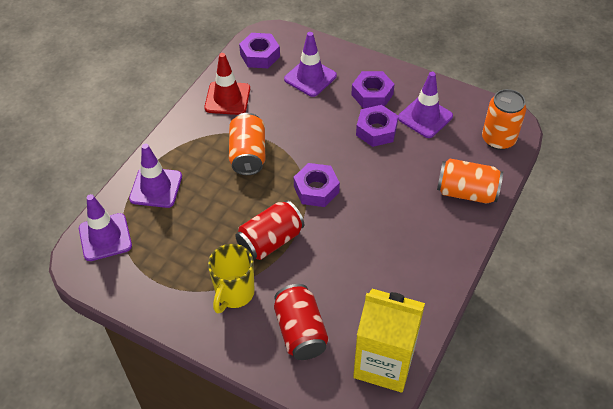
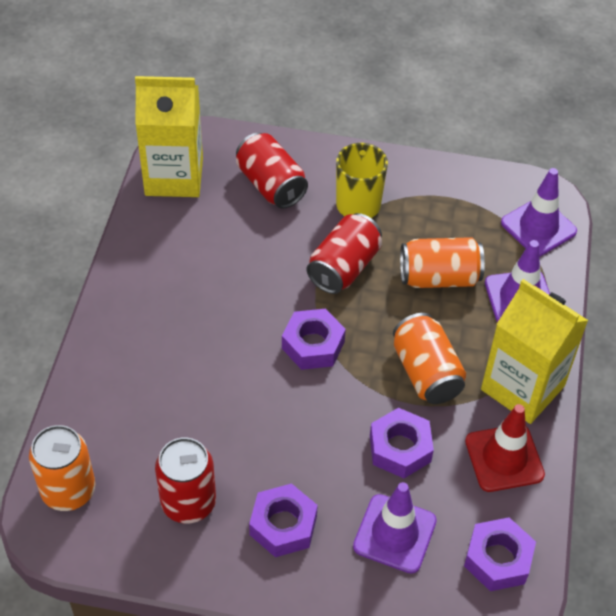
camera: 160 degrees right, 0 degrees up
(192, 132) = (522, 388): none -> yellow carton
(376, 130) = (258, 458): purple nut -> purple nut (400, 448)
(425, 117) = (188, 502): purple traffic cone -> red can
(466, 192) = (108, 390): orange can -> orange can (439, 277)

